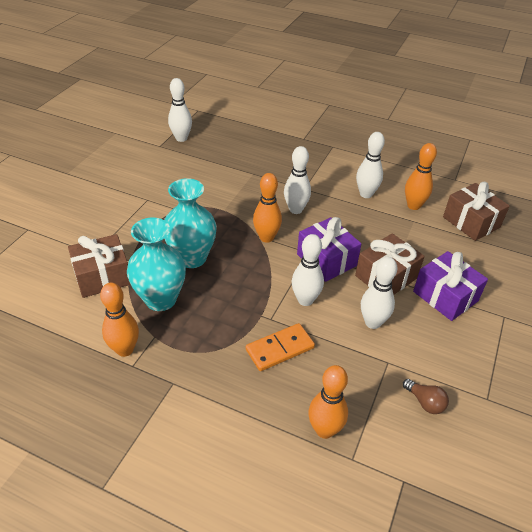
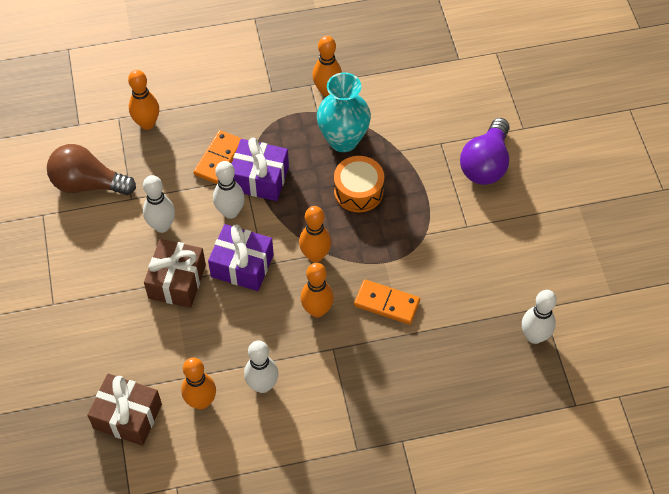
camera: 145 degrees right, 15 degrees up
(85, 223) = (485, 164): none -> purple light bulb
(103, 276) = (408, 129): brown gift -> none
(192, 258) = (358, 191): turquoise vase -> orange drum
(246, 191) = (387, 303): none -> orange domino
(295, 210) = (317, 310): white bowling pin -> orange bowling pin
(425, 402) = (88, 183): brown light bulb -> brown light bulb, size x2.09
(445, 296) = (113, 293): purple gift -> purple gift (260, 178)

